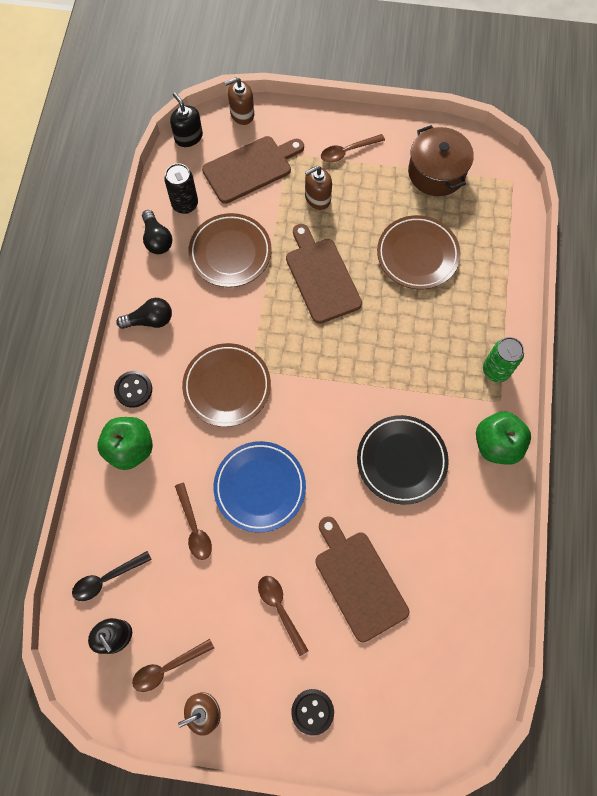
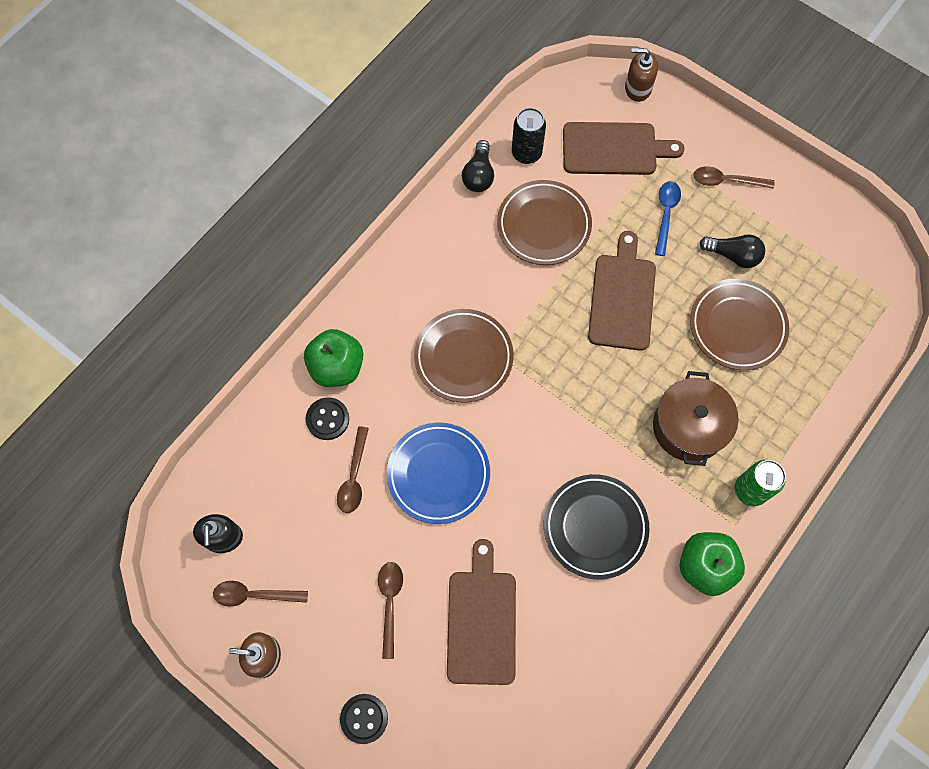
camera: 30 degrees right, 0 degrees up
(106, 579) = (246, 479): black spoon -> none
(133, 389) = (372, 312): black button -> black button (327, 419)
(150, 320) = (426, 252): black light bulb -> black light bulb (733, 255)
(188, 137) = (569, 86): black soap dispenser -> none
(317, 198) = (666, 214): brown soap dispenser -> blue spoon
(436, 172) = (810, 250): brown pot -> brown pot (689, 427)

